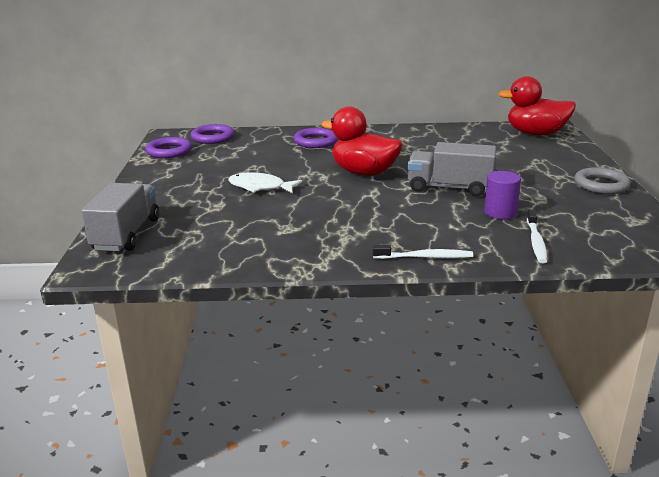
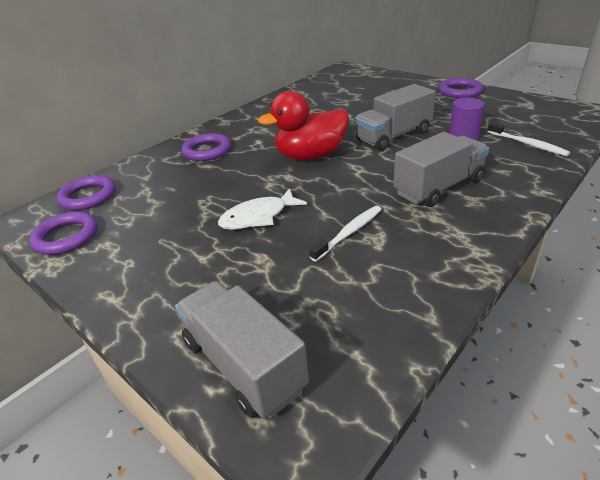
camera: 45 degrees left, 10 degrees up
(391, 228) = (438, 187): none -> grey truck
(425, 257) = (512, 195): white toothbrush -> white toothbrush (349, 233)
(535, 134) = (346, 76): red duck -> none
(601, 185) = (459, 92): grey ring -> purple ring

